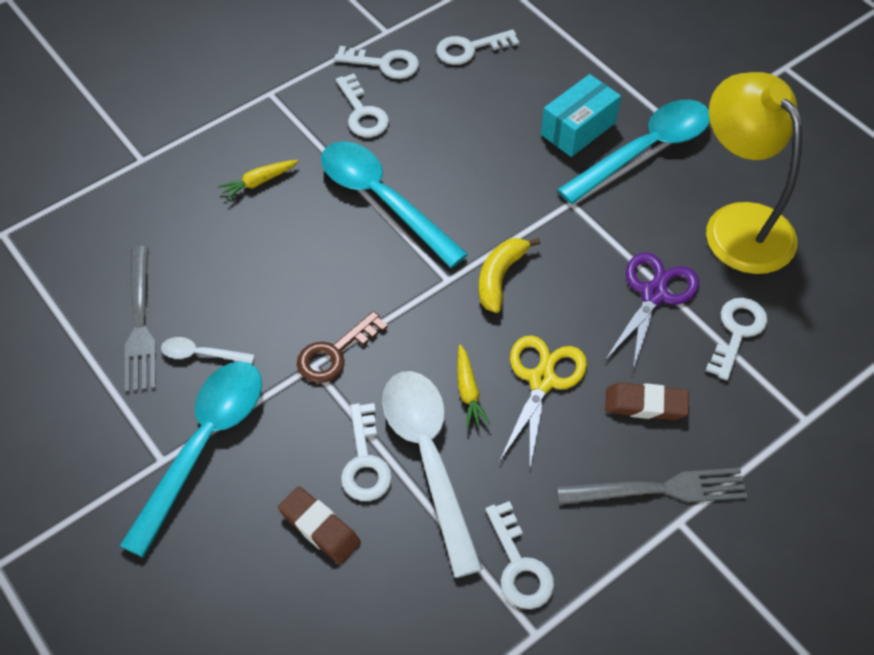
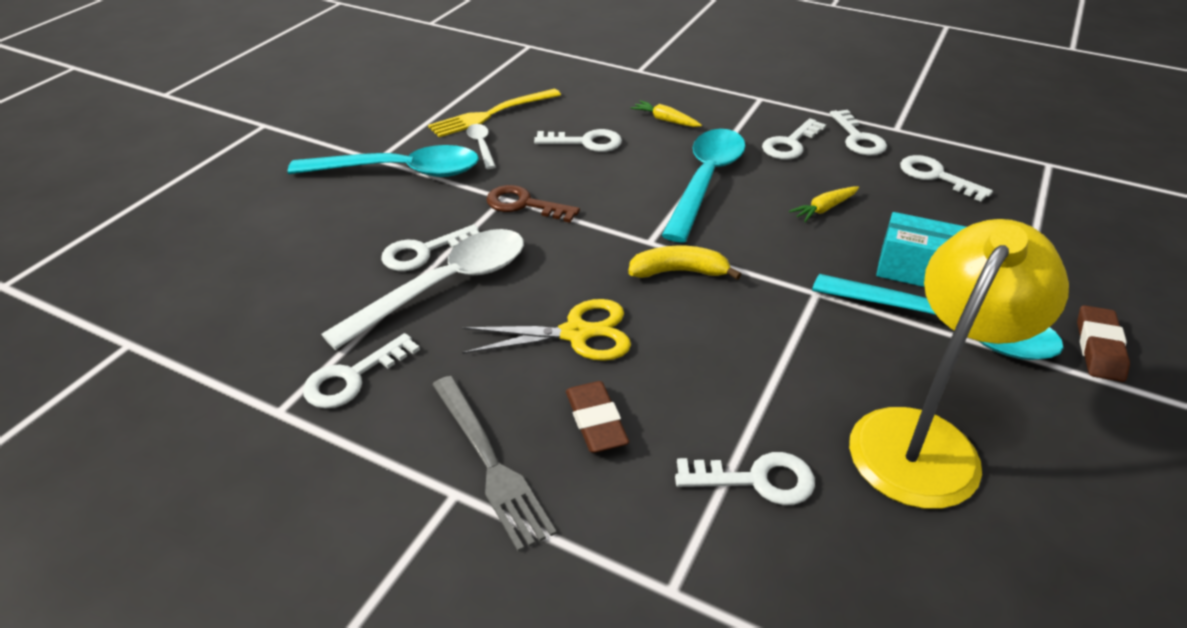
camera: 65 degrees right, 15 degrees down
(140, 323) = (491, 114): grey fork -> yellow fork
(256, 262) = (586, 142): none -> white key
(319, 528) = (347, 247): brown eraser -> brown eraser (1098, 348)
(468, 391) = (532, 289): yellow carrot -> yellow carrot (824, 209)
(654, 294) = (751, 389): purple scissors -> none

